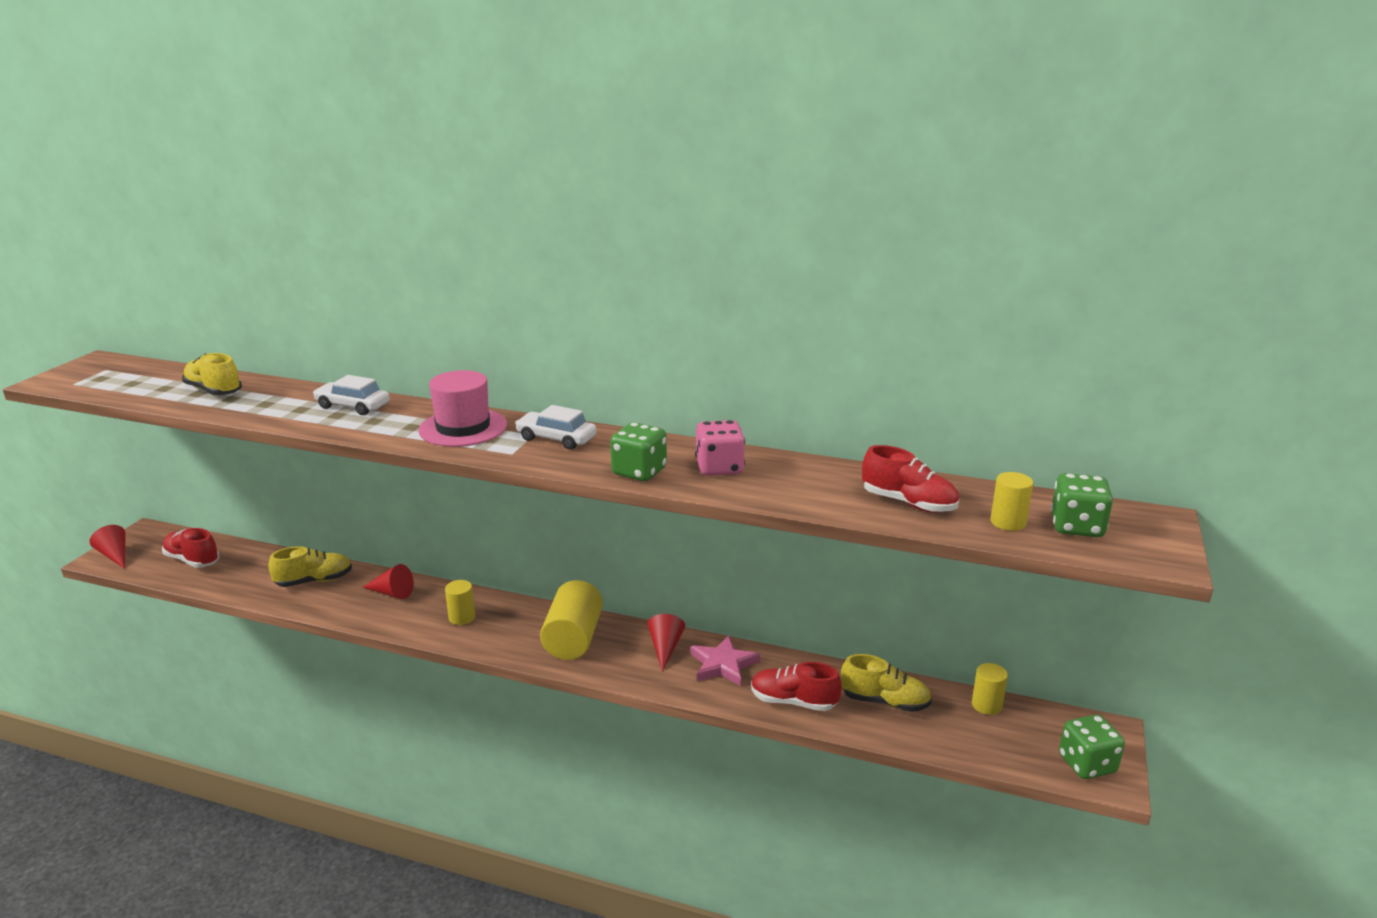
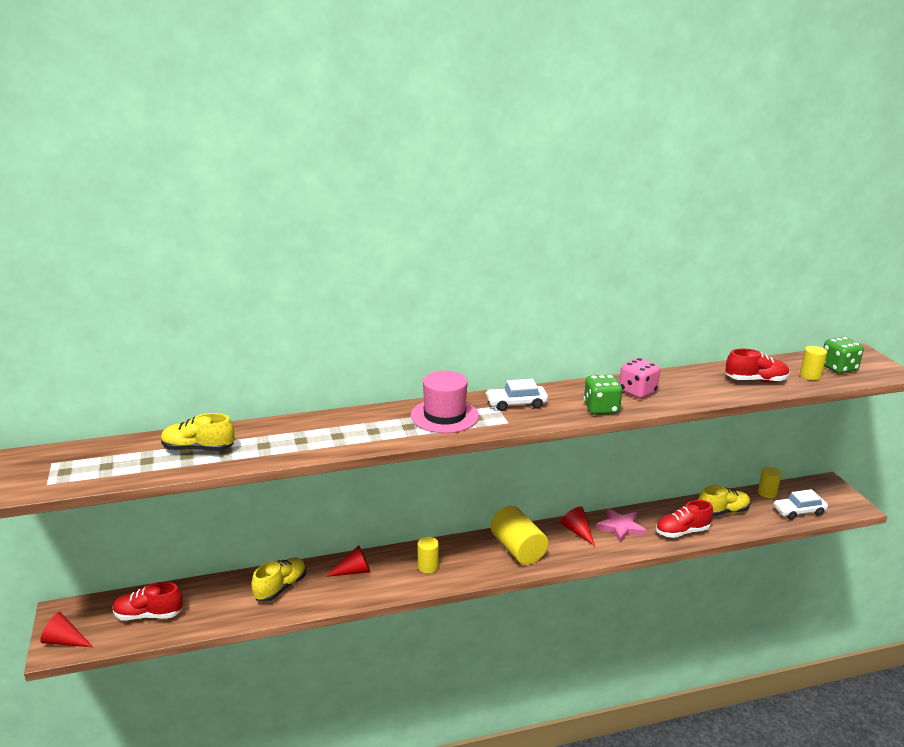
camera: 35 degrees left, 0 degrees up
(353, 406) = (336, 425): white car -> white car (799, 511)
(1087, 764) = (839, 503): green dice -> none

